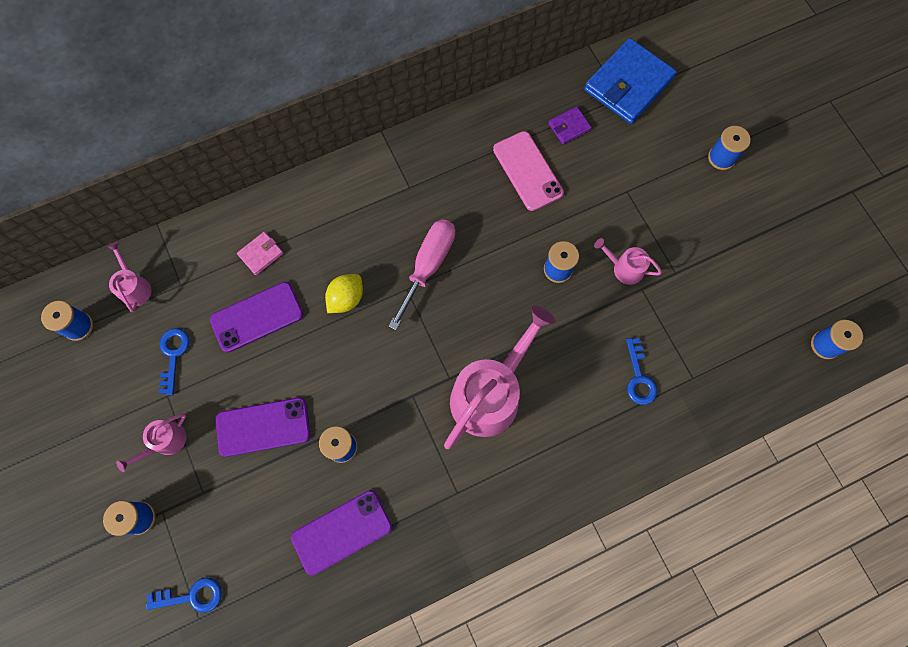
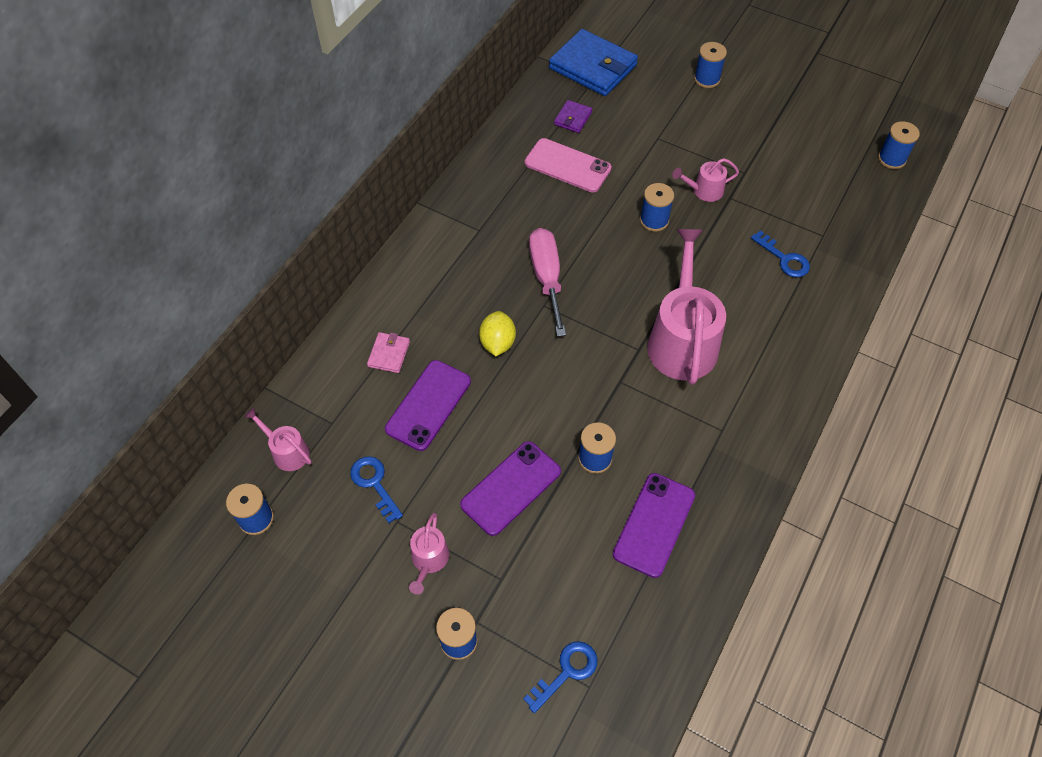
camera: 35 degrees left, 15 degrees down
(628, 84) = (593, 67): blue wallet -> blue wallet turned 60 degrees counterclockwise

